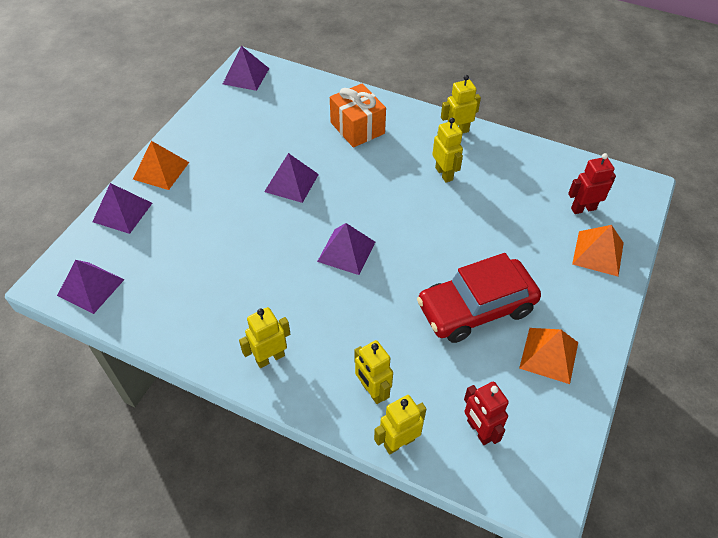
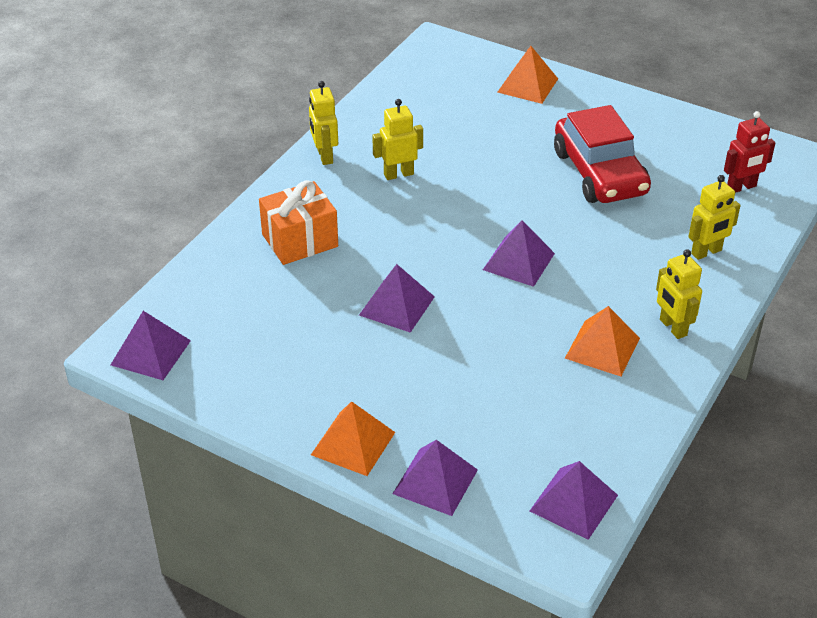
camera: 85 degrees left, 10 degrees down
(399, 442) = (761, 238): yellow robot -> none
(549, 355) = (654, 134): orange pyramid -> orange pyramid (602, 348)
(583, 208) = (465, 84): red robot -> none

